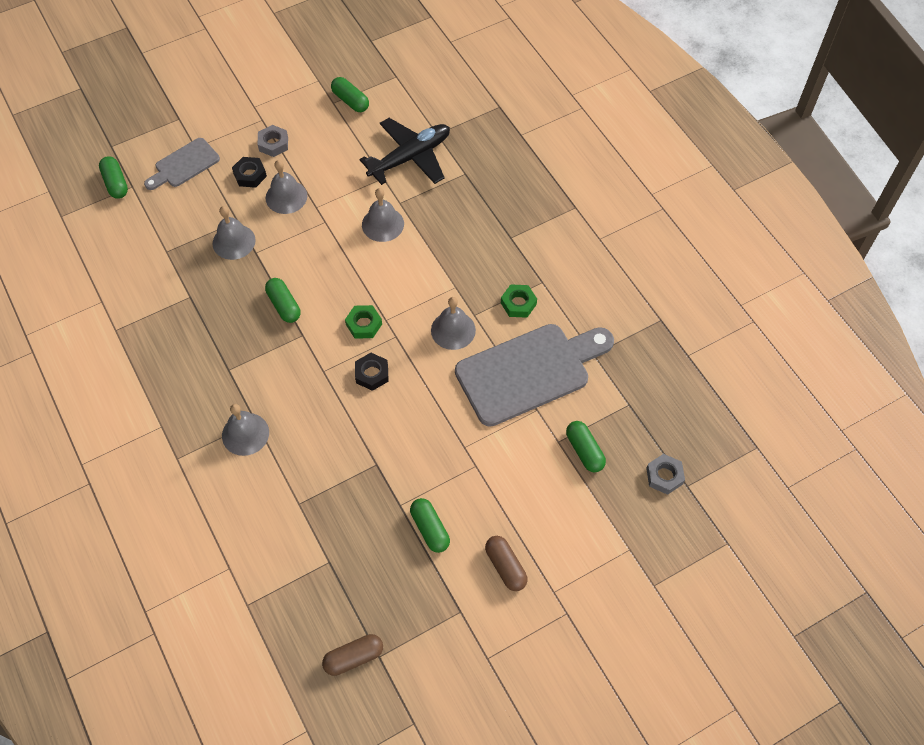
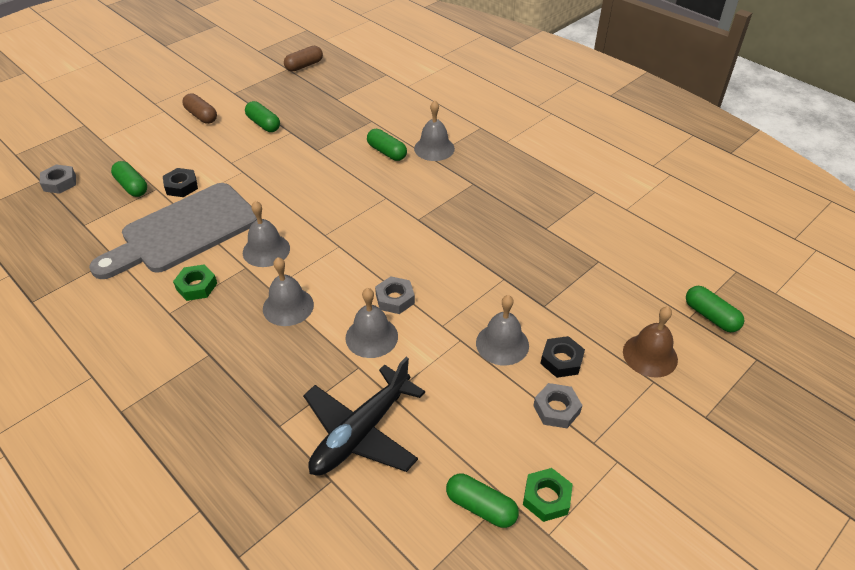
camera: 165 degrees right, 15 degrees down
(184, 165) = (650, 355): grey cutting board -> brown bell
(234, 241) = (534, 284): grey bell -> grey bell (288, 306)
(284, 305) = (448, 238): green capsule -> green capsule (387, 152)
(353, 253) = (395, 299): none -> grey nut
(364, 324) = (360, 238): green nut -> green nut (546, 498)
(372, 374) = (339, 203): black nut -> black nut (181, 186)

